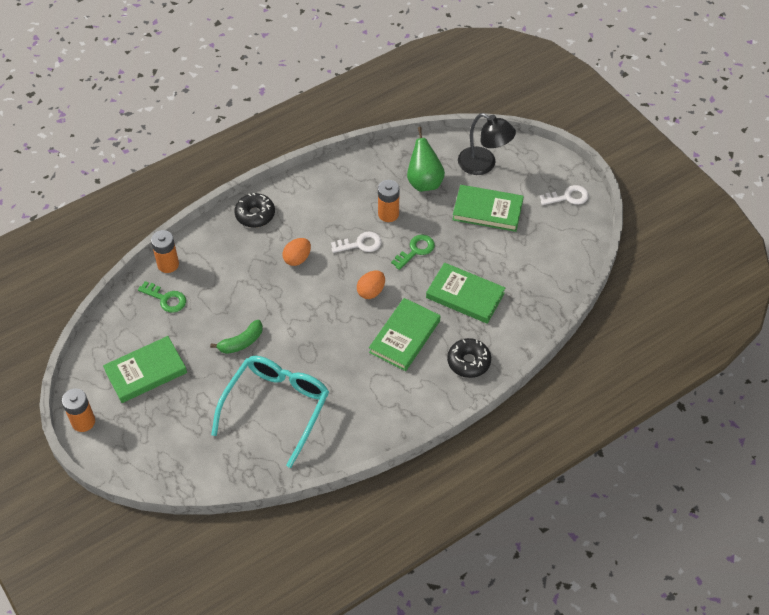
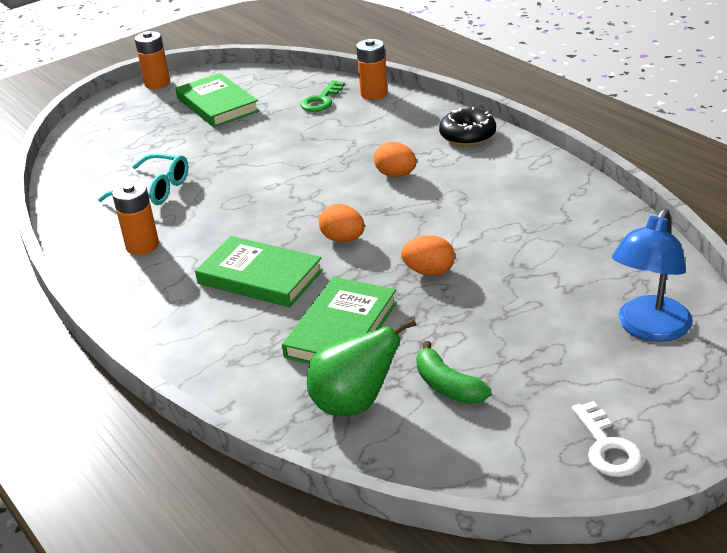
camera: 90 degrees right, 20 degrees down
(241, 342) = (256, 154): green banana -> green banana (448, 386)
(276, 407) = (154, 190): turquoise glasses -> turquoise glasses, size x0.60
(360, 244) = (432, 221): white key -> none
(388, 214) = (499, 239): orange battery -> orange battery (142, 246)
(415, 250) = (429, 272): green key -> orange egg
(424, 182) = (580, 267): green pear -> green pear (354, 404)
(468, 362) = (208, 343): black donut -> none
(483, 165) = (649, 329): black lamp -> blue lamp
(487, 211) = (536, 341): green book -> none

